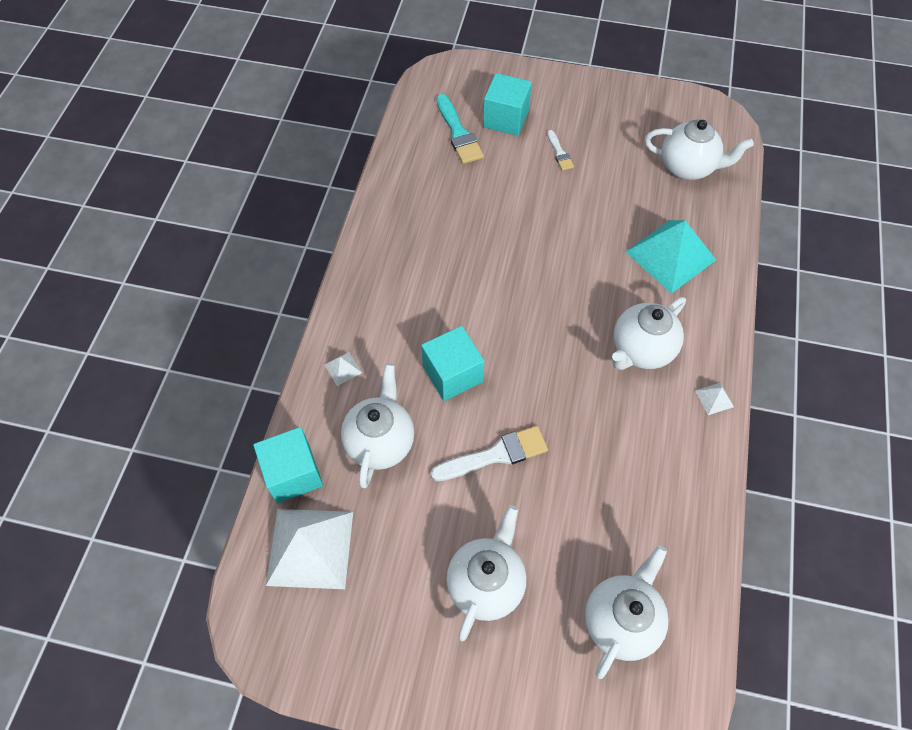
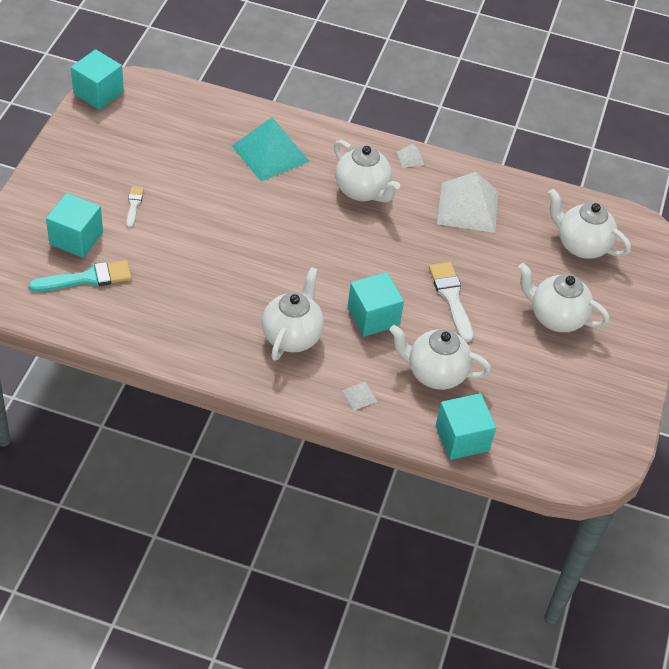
camera: 90 degrees left, 10 degrees down
(310, 547) = (528, 428): white pyramid -> white pyramid (467, 207)
(559, 153) = (134, 205): white brush -> white brush turned 75 degrees counterclockwise
(687, 167) = (173, 121): white teapot -> white teapot (292, 336)
(704, 104) = (98, 93): none -> turquoise cube

